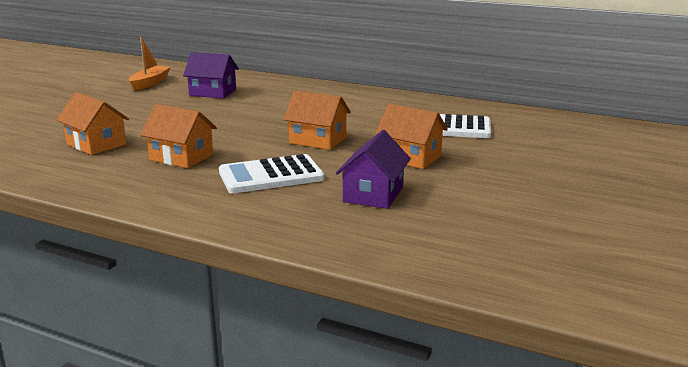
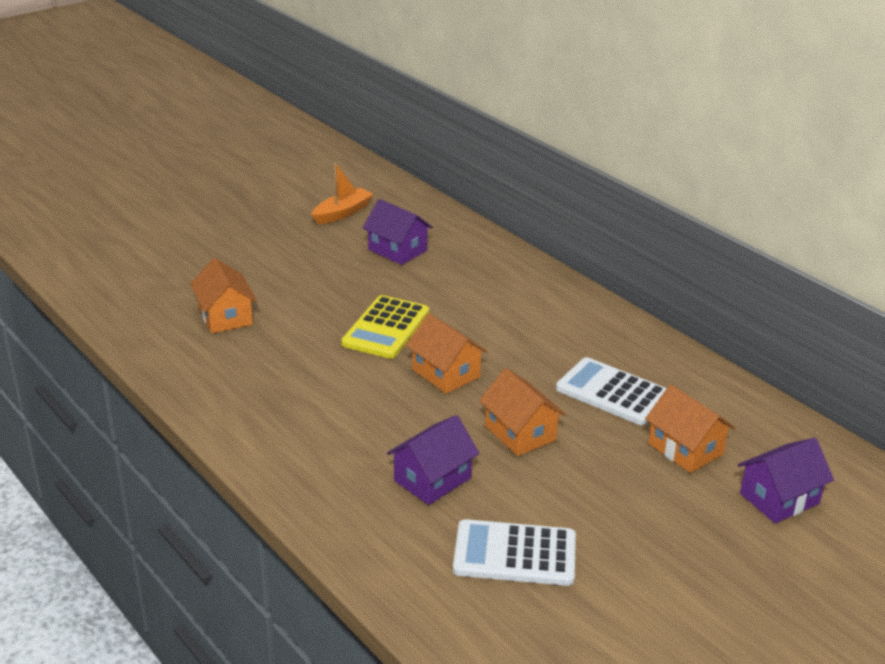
camera: 25 degrees right, 10 degrees up
(181, 157) = (291, 362): orange house -> orange house (685, 449)
(244, 127) = (386, 328): none -> yellow calculator
(271, 175) = (355, 418): white calculator -> white calculator (514, 554)
(622, 152) = (779, 498): none -> purple house

